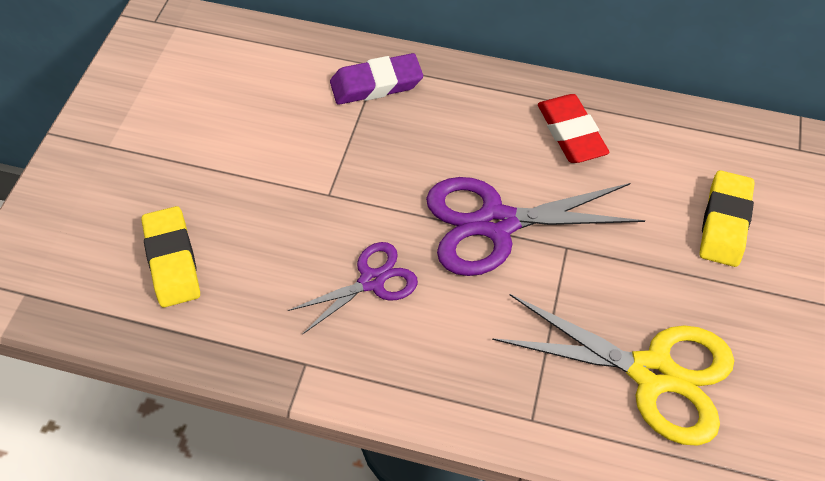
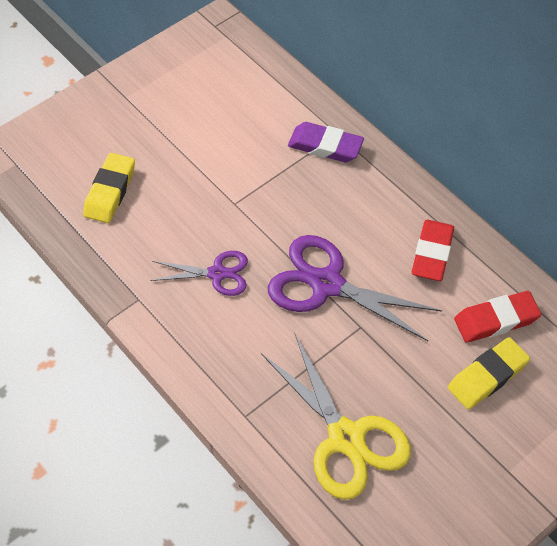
camera: 35 degrees right, 0 degrees up
(684, 163) = (496, 320): none -> red eraser

